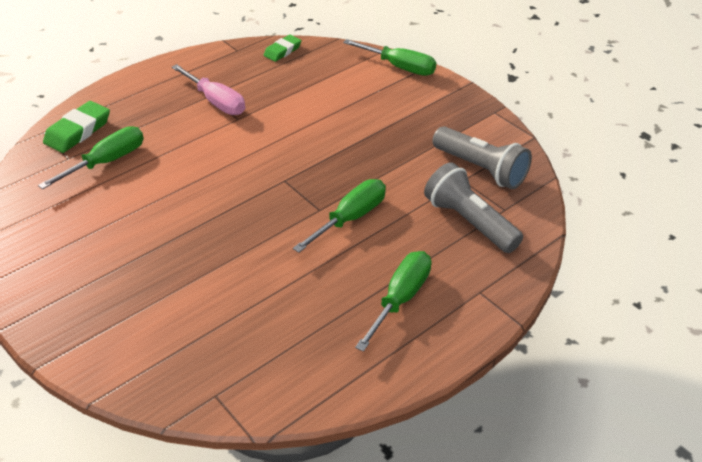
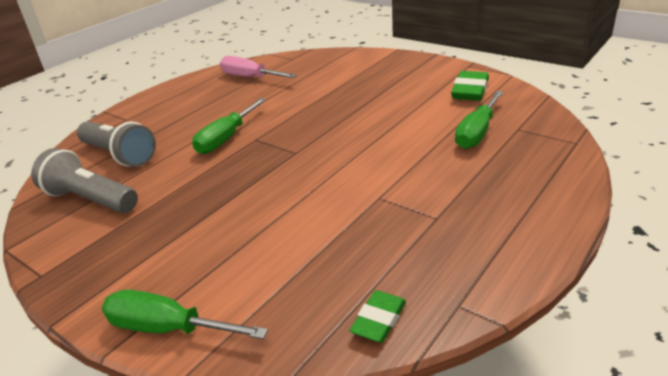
camera: 170 degrees right, 10 degrees down
(78, 131) = (541, 149): green eraser -> green eraser (470, 91)
(216, 102) = (420, 211): pink screwdriver -> pink screwdriver (250, 77)
(400, 299) = (185, 106): green screwdriver -> none

